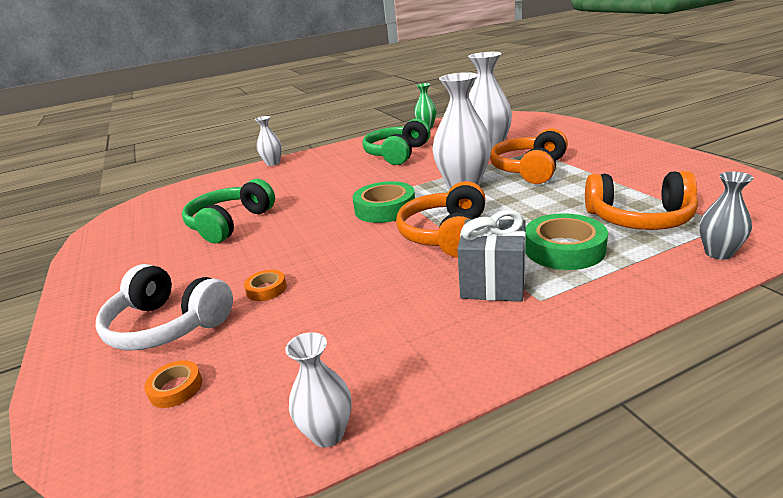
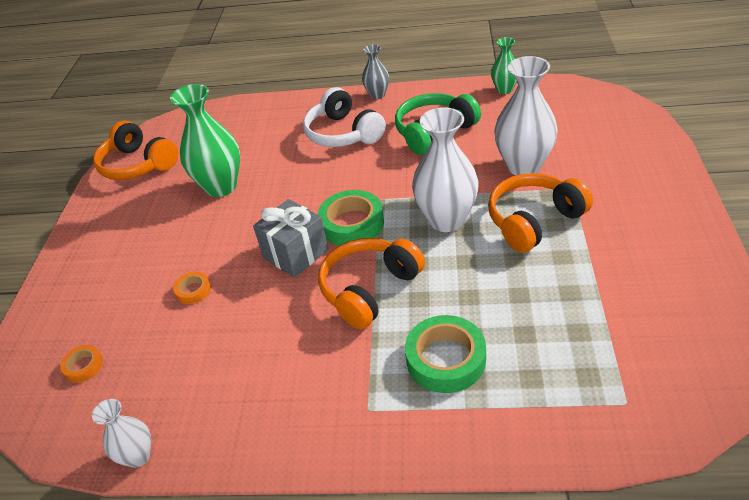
camera: 30 degrees right, 15 degrees up
(168, 325) = (112, 298): white headphones -> white headphones (343, 133)
(230, 223) = (221, 187): green headphones -> green vase
(273, 163) = (313, 99): white vase -> none
(493, 283) = (352, 371): grey gift -> grey gift (296, 254)
(639, 219) = (555, 352): orange headphones -> orange headphones (138, 165)
(718, 253) = (571, 436): grey vase -> grey vase (377, 95)

